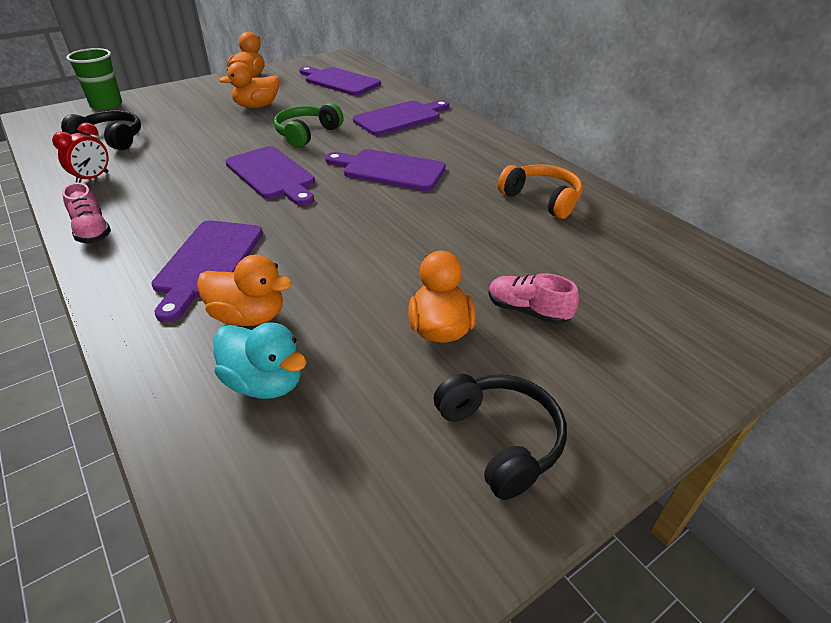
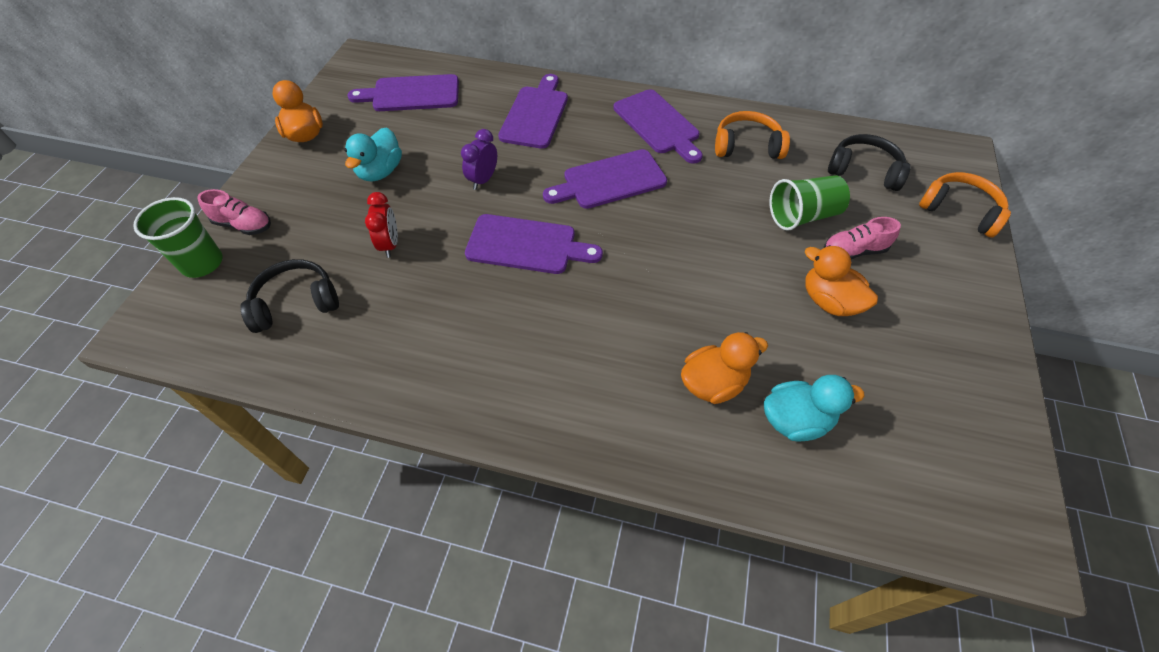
camera: 40 degrees left, 15 degrees up
(92, 231) = (471, 407): pink shoe -> pink shoe (244, 225)
(93, 178) = (366, 358): red clock -> red clock (390, 244)
(208, 263) = (615, 364): purple cutting board -> purple cutting board (658, 124)
(257, 106) = (380, 171): orange duck -> turquoise duck
(306, 134) = (483, 180): green headphones -> purple clock
(501, 439) = (946, 350): black headphones -> black headphones (864, 170)
(517, 263) = (802, 216): none -> green cup
(714, 348) = (959, 210): none -> orange headphones

